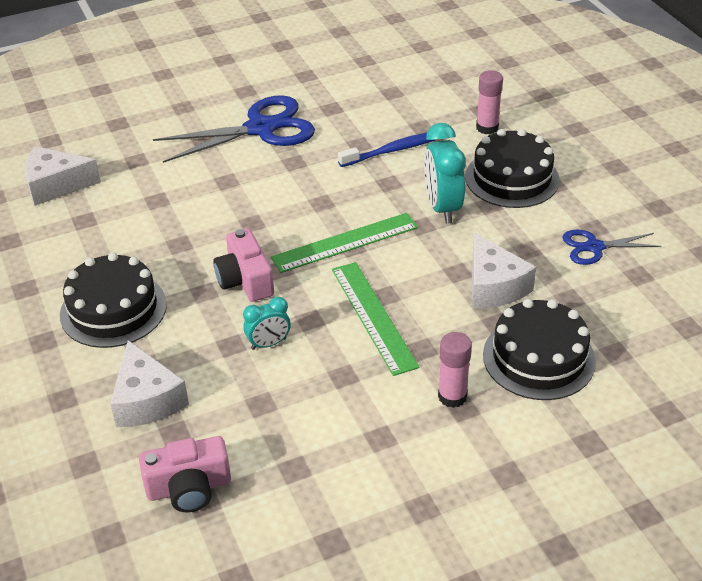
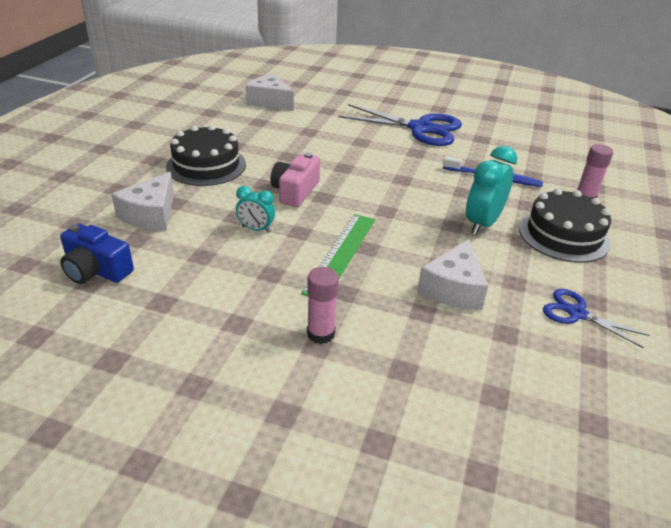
camera: 40 degrees right, 5 degrees down
(189, 487) = (96, 270): pink camera -> blue camera
(345, 242) = (385, 206): green ruler -> none
(538, 358) = (422, 354): black cake -> none

